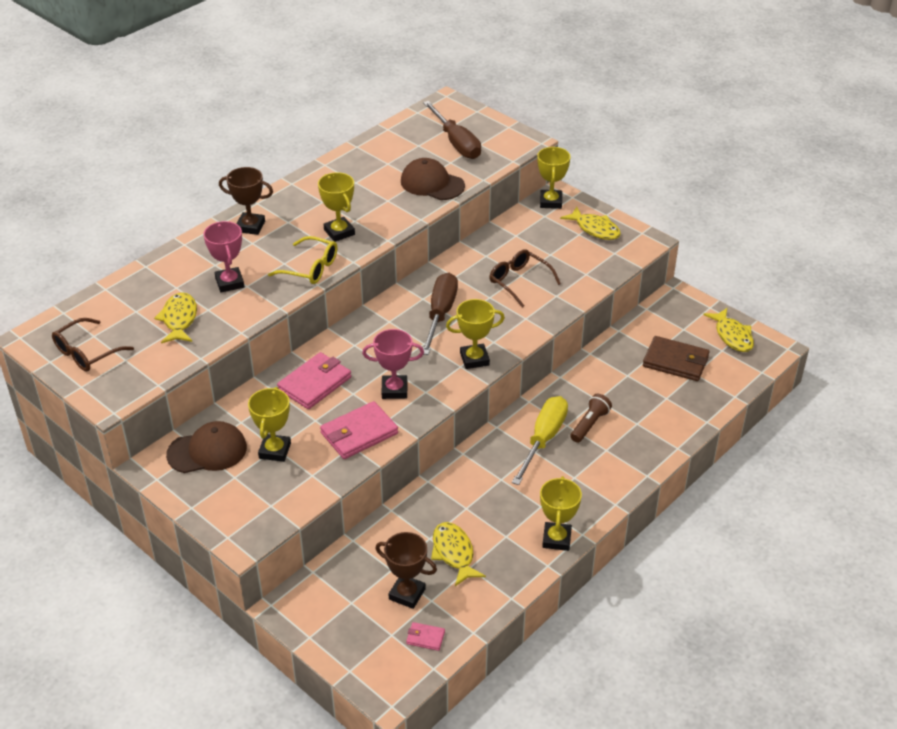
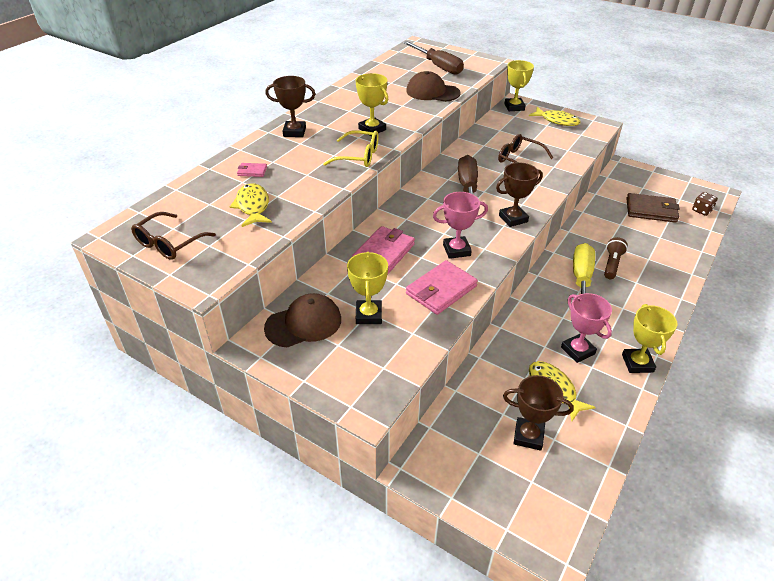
camera: 10 degrees left, 0 degrees up
(229, 283) = (290, 173): pink trophy -> pink trophy (577, 350)
(425, 637) = (566, 479): pink wallet -> pink wallet (252, 171)
(474, 359) = (513, 219): yellow trophy -> brown trophy
(732, 336) = (681, 188): yellow fish -> none
(739, 369) = (701, 210): none -> brown dice

